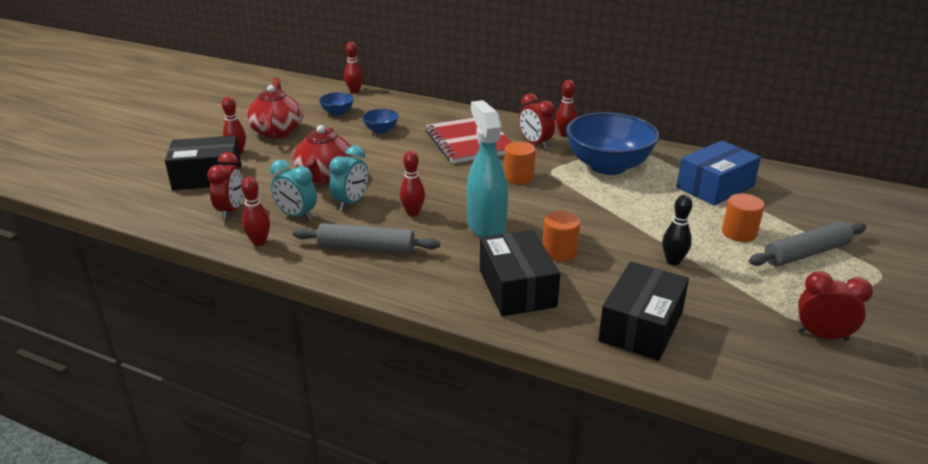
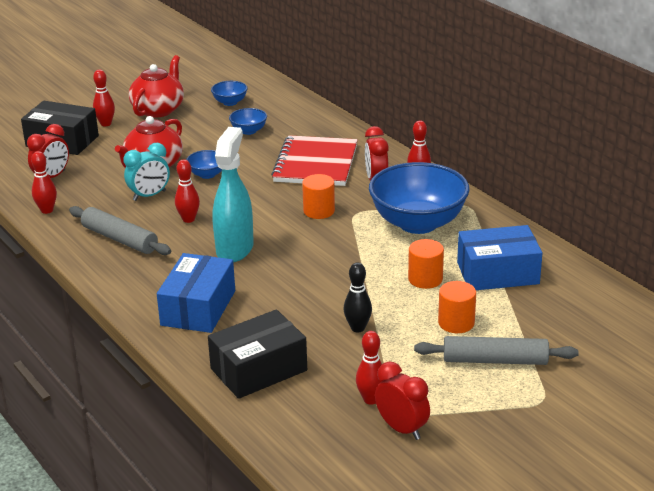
camera: 30 degrees right, 0 degrees up
(296, 216) = (96, 195): turquoise clock -> none
(354, 91) = (269, 82): red bowling pin -> red bowling pin (371, 399)
(385, 172) = (207, 174): none -> blue bowl
(517, 288) = (198, 308): black box -> blue box
(559, 252) = (269, 289): orange cylinder -> orange cylinder (425, 279)

